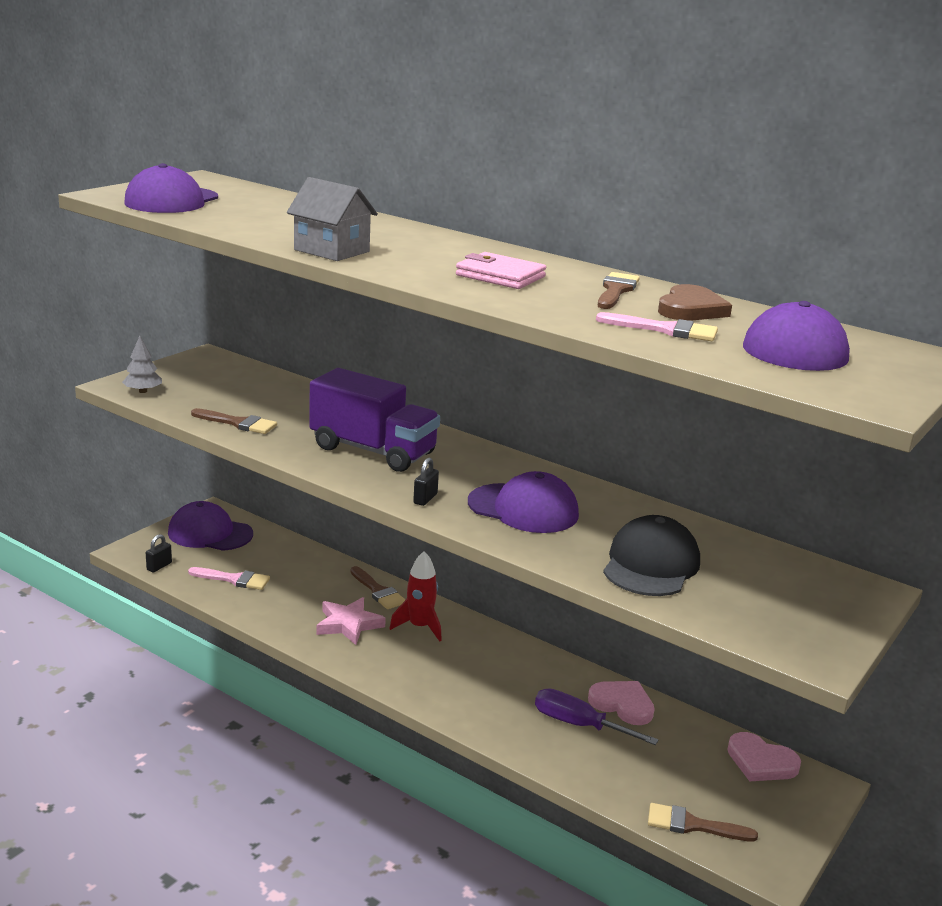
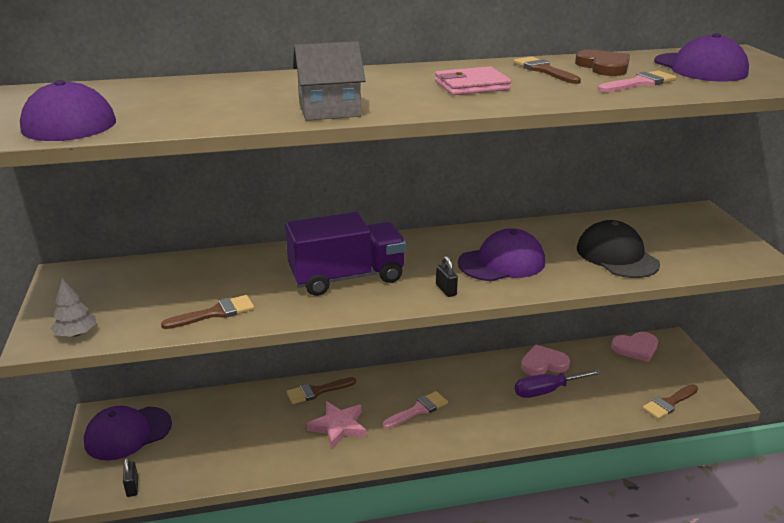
camera: 45 degrees left, 5 degrees up
(234, 579) = (209, 454): pink brush -> pink brush (418, 410)
(378, 591) = (317, 391): brown brush -> brown brush turned 150 degrees clockwise
(420, 627) = (379, 396): red rocket -> none

